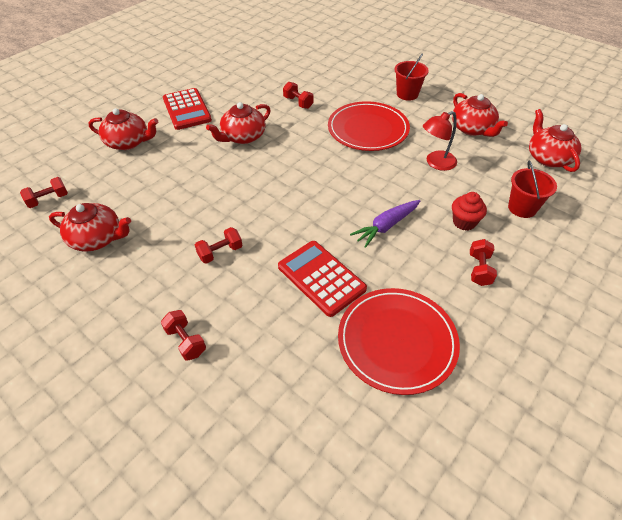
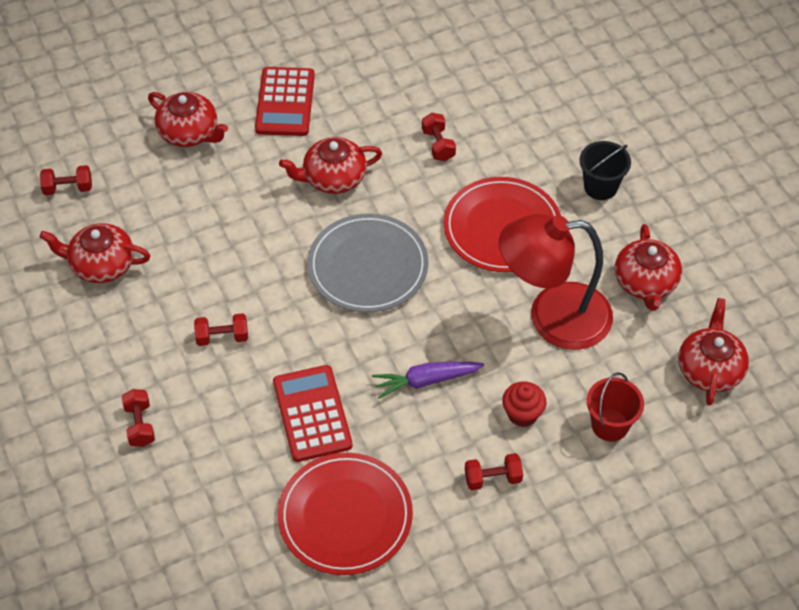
camera: 25 degrees right, 5 degrees up
(97, 238) = (101, 264): red teapot -> red teapot turned 150 degrees clockwise
(298, 175) = (368, 266): none -> grey plate
(407, 94) = (600, 187): red bucket -> black bucket
(436, 163) = (552, 317): red lamp -> red lamp, size x1.90
(479, 269) = (493, 478): red dumbbell -> red dumbbell turned 45 degrees clockwise

